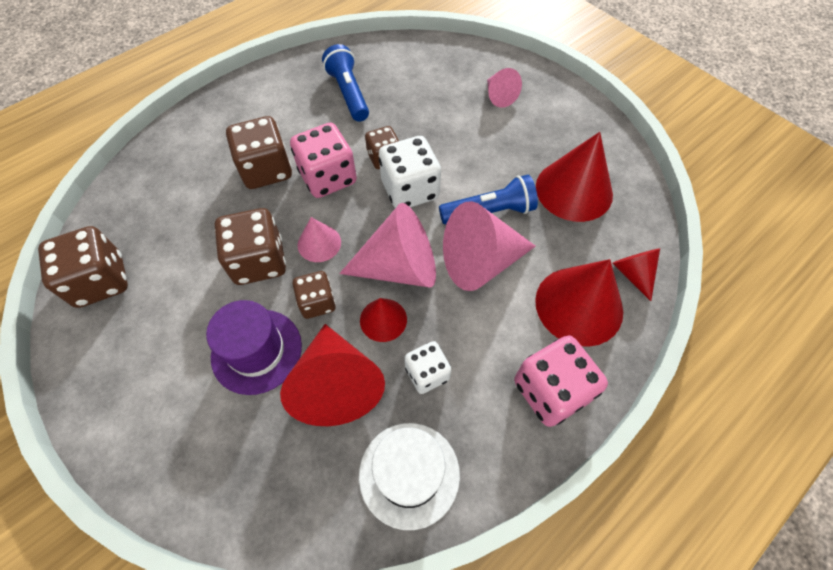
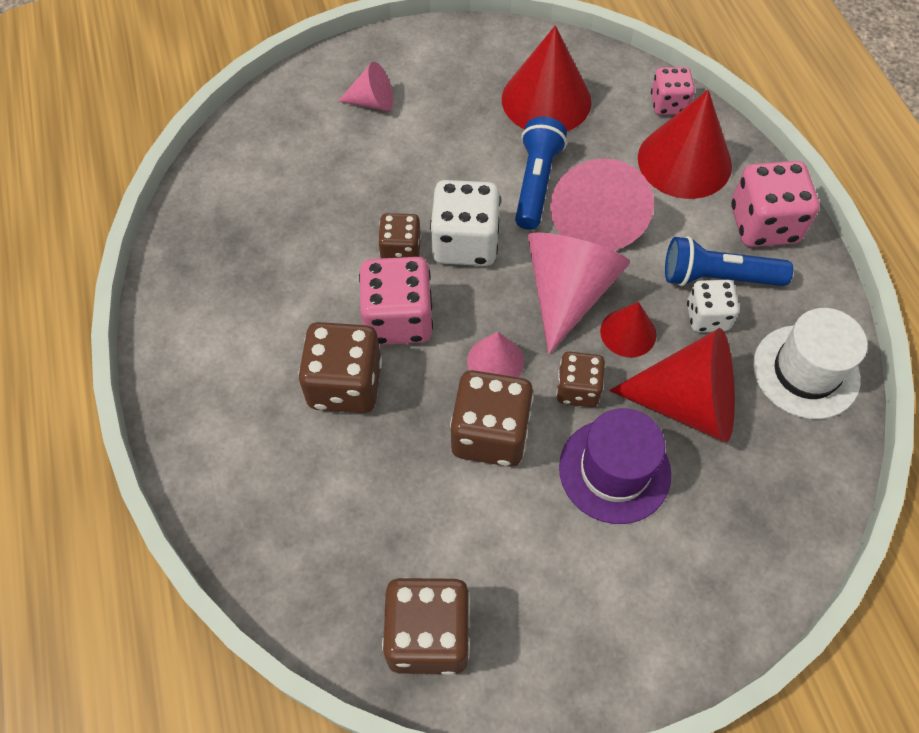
camera: 65 degrees left, 0 degrees up
(348, 93) = (265, 249): blue flashlight -> blue flashlight (718, 277)
(632, 273) = (668, 104): red cone -> pink dice

